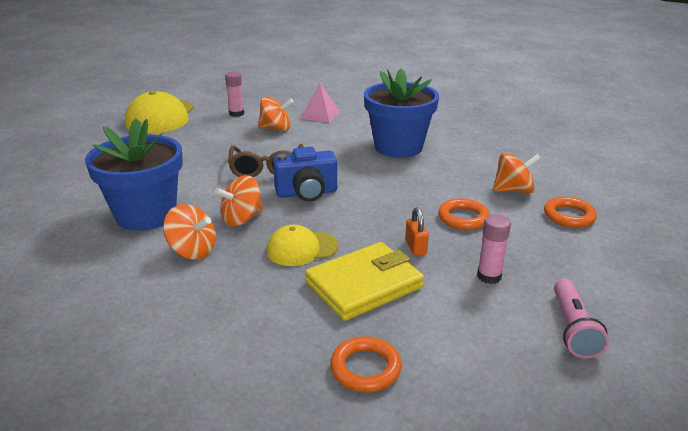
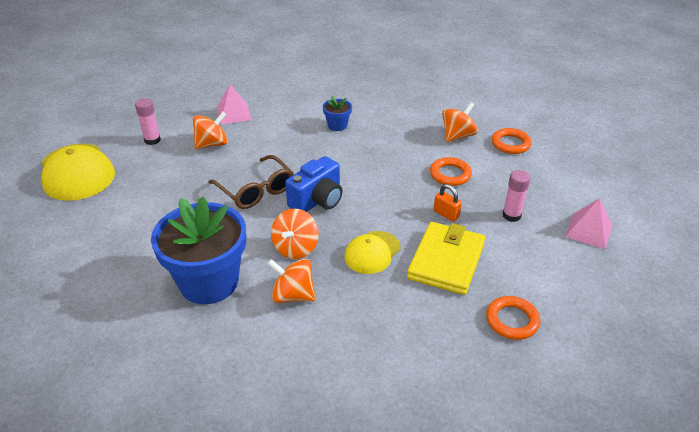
camera: 35 degrees left, 10 degrees up
(192, 251) = (293, 295): orange spinning top -> orange spinning top turned 150 degrees counterclockwise
(398, 147) = (337, 125): blue flower pot -> blue flower pot, size x0.44
(572, 328) = (588, 231): pink flashlight -> pink pyramid

